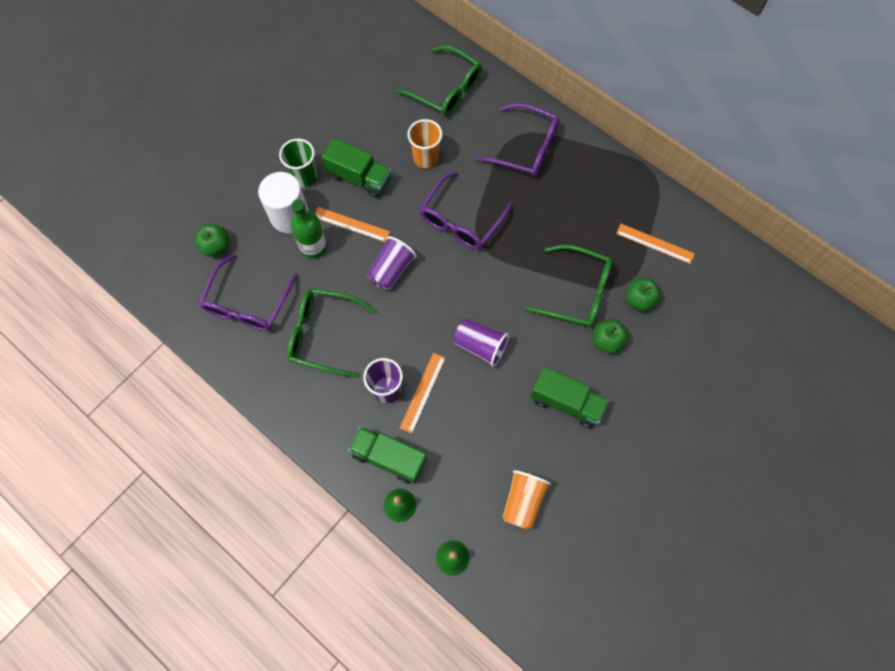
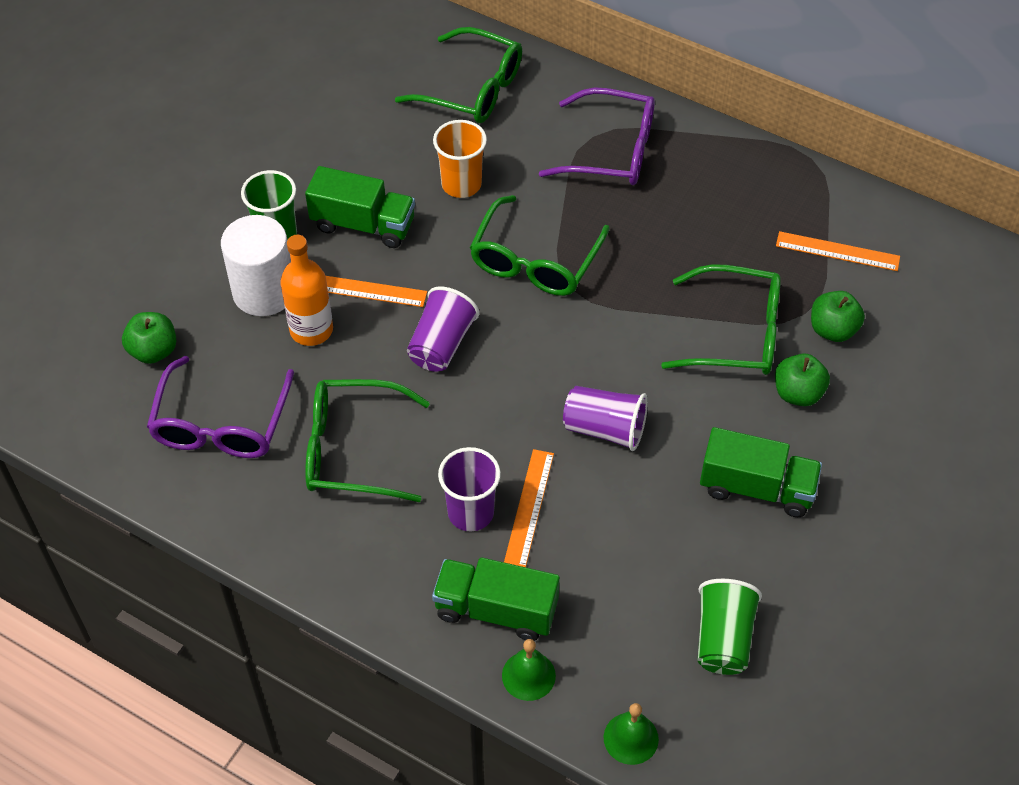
camera: 10 degrees left, 15 degrees down
(313, 247) = (311, 330): green bottle -> orange bottle
(461, 220) = (535, 260): purple glasses -> green glasses
(523, 501) = (723, 638): orange cup -> green cup

